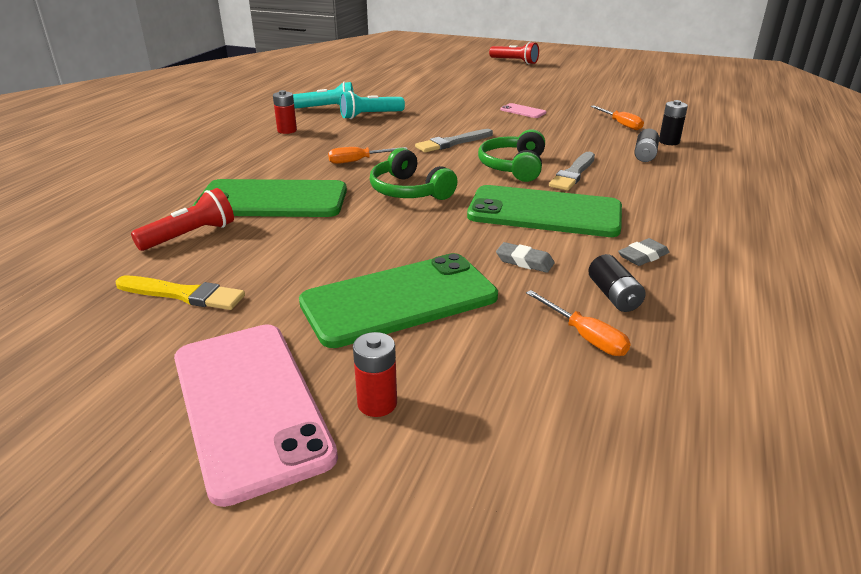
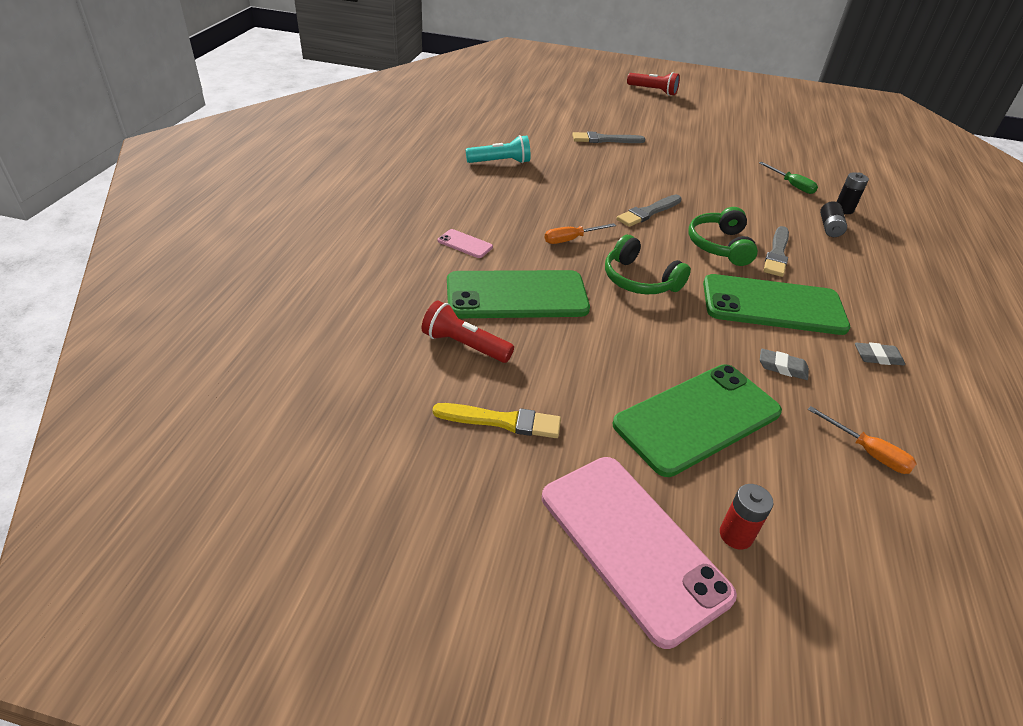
camera: 10 degrees left, 10 degrees up
(190, 235) = (464, 345): red flashlight -> red flashlight turned 105 degrees counterclockwise
(287, 130) = (477, 195): red battery -> none
(370, 116) = (549, 173): turquoise flashlight -> none
(443, 93) = (605, 140): none -> grey brush
(523, 111) = (694, 166): pink phone -> pink phone (465, 244)
(613, 296) = (872, 405): black battery -> none
(620, 124) = (791, 185): orange screwdriver -> green screwdriver
(643, 256) = (877, 357): grey eraser -> grey eraser turned 45 degrees clockwise

